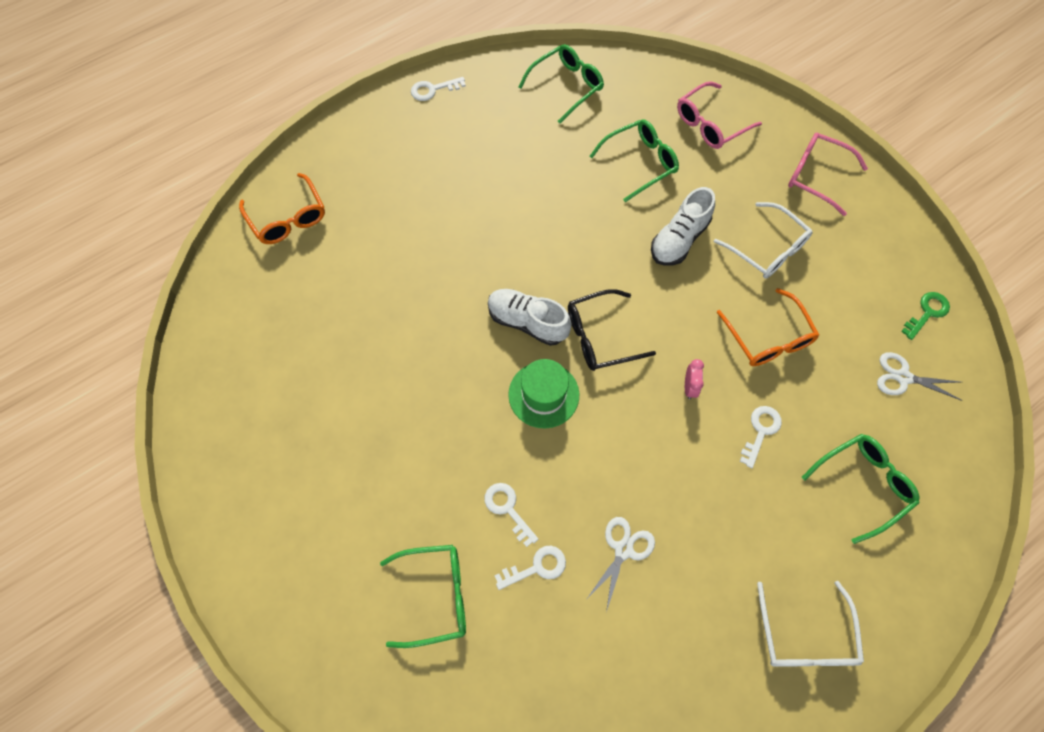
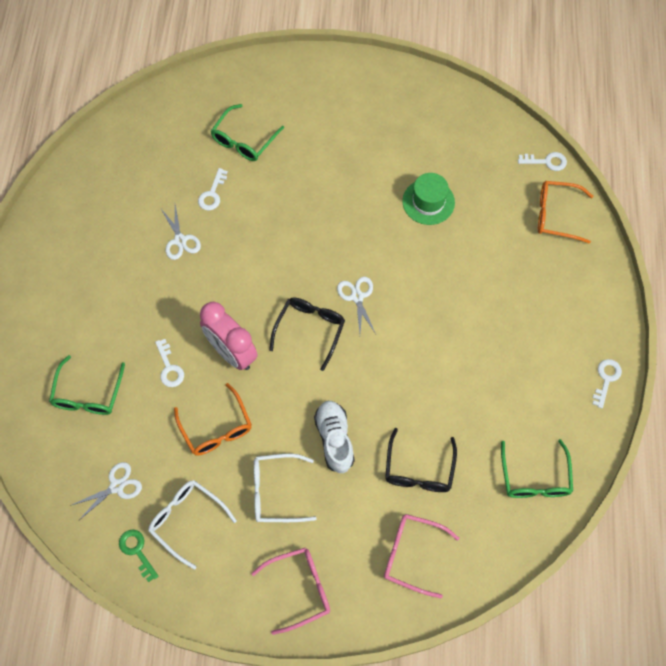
camera: 130 degrees right, 0 degrees up
(508, 509) = (254, 203): white key -> white key (546, 162)
(527, 322) = (357, 297): white shoe -> white scissors
(543, 394) = (302, 269): green hat -> green hat (428, 202)
(640, 162) = (419, 470): green glasses -> black glasses
(689, 387) = (232, 352): pink clock -> pink clock, size x2.43
(710, 124) = (411, 554): pink glasses -> pink glasses turned 75 degrees counterclockwise
(769, 338) = (216, 429): orange glasses -> orange glasses turned 135 degrees counterclockwise
(805, 637) = (55, 288): white glasses -> white glasses (186, 520)
(927, 313) = (137, 551): green key -> green key turned 150 degrees clockwise

